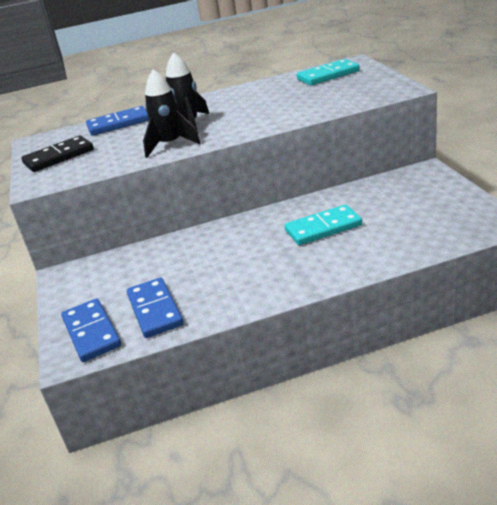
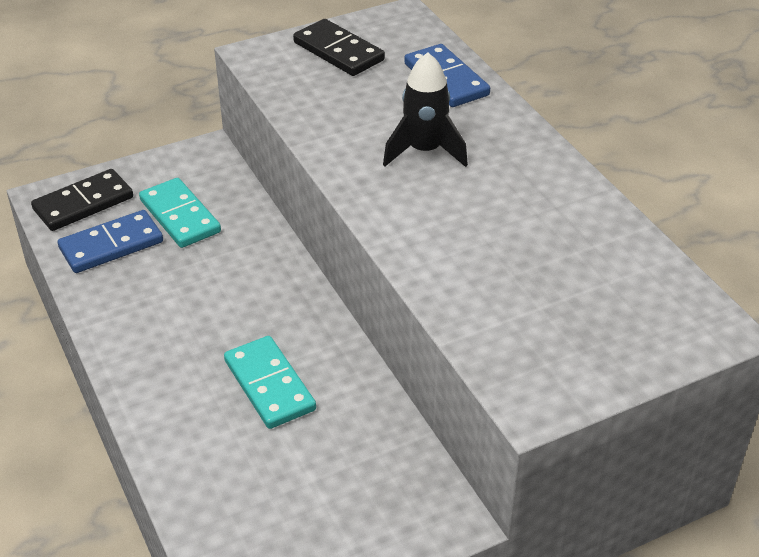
camera: 75 degrees right, 10 degrees up
(91, 332) = (83, 203): blue domino -> black domino
(170, 145) = (350, 145): black rocket -> none
(328, 75) = (635, 295): turquoise domino -> turquoise domino (180, 216)

